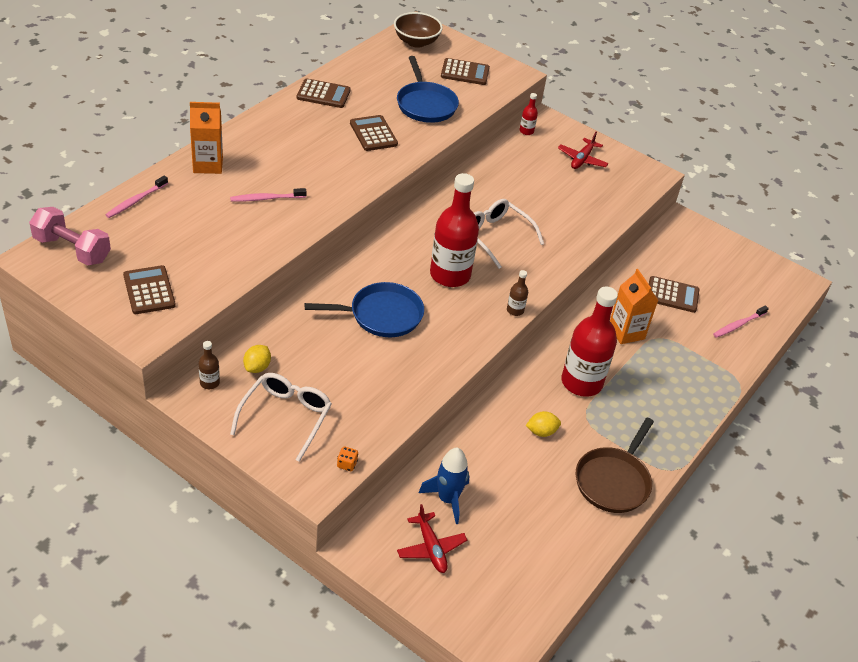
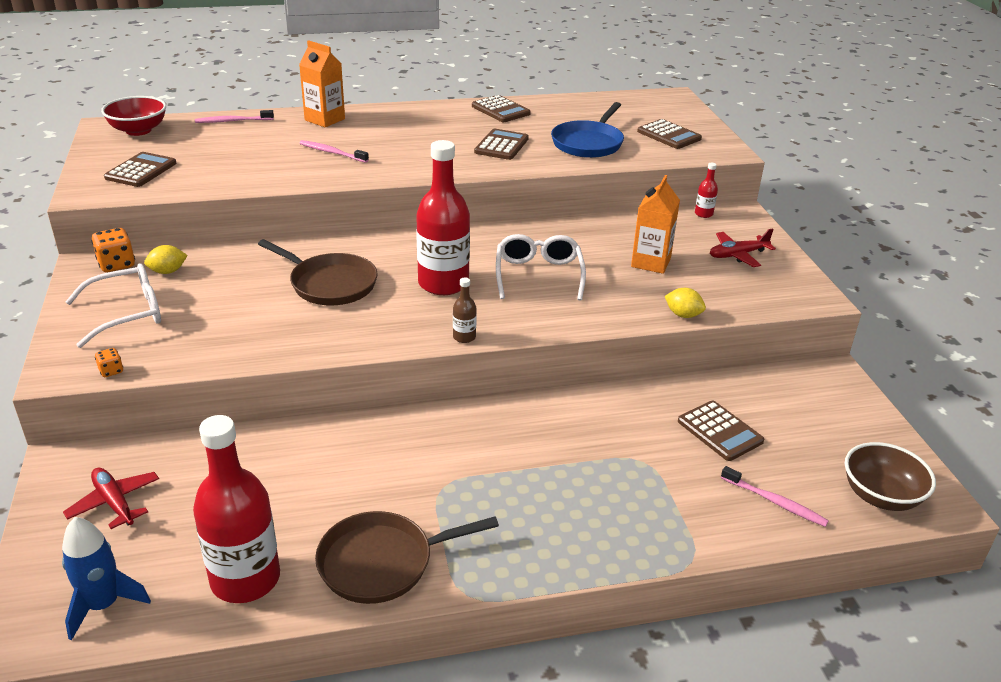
camera: 45 degrees right, 10 degrees down
(72, 249) = (138, 130): pink dumbbell -> red bowl
(209, 383) = (117, 264): brown bottle -> orange dice
(382, 315) = (330, 284): blue pan -> brown pan
(416, 42) = (652, 104): brown bowl -> brown bowl (880, 496)
(431, 548) = (114, 503): red plane -> red plane turned 120 degrees clockwise
(448, 499) = (194, 473): blue rocket -> blue rocket (103, 605)
(541, 432) = (374, 472): yellow lemon -> yellow lemon (683, 315)
(581, 382) = (485, 454): red bottle -> red bottle (245, 579)
(626, 332) = (608, 437): orange carton -> orange carton (651, 262)
(738, 325) = (775, 502): pink toothbrush -> pink toothbrush turned 150 degrees counterclockwise

